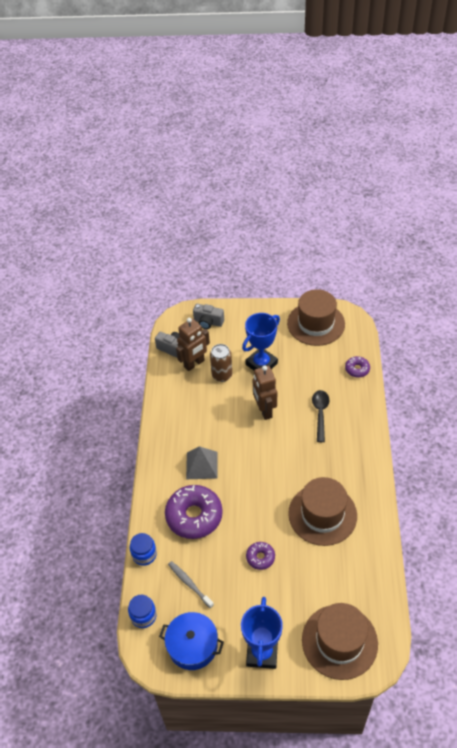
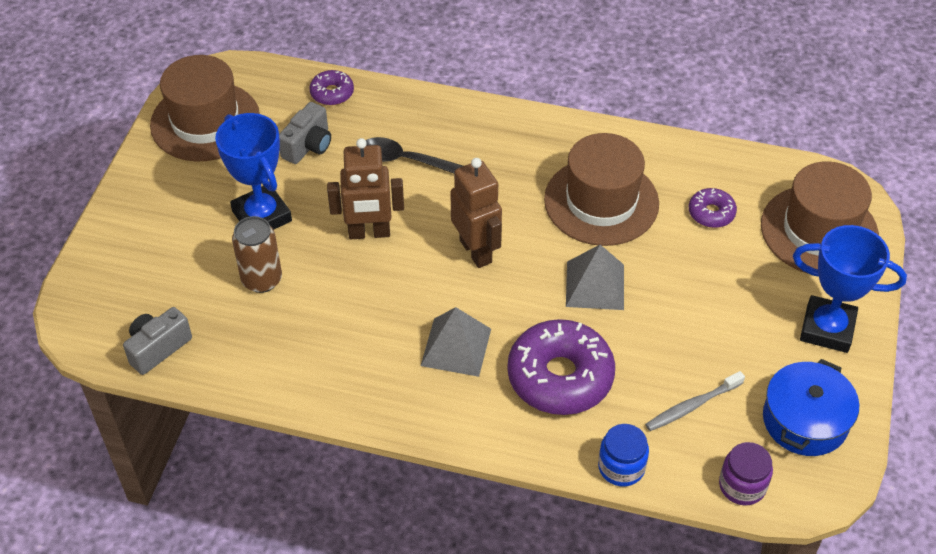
camera: 80 degrees left, 0 degrees up
(143, 616) = (742, 485): blue jar -> purple jar
(194, 364) = (213, 318): brown robot -> brown robot (476, 251)
(208, 322) = (118, 277): grey camera -> grey camera (308, 146)
(260, 522) = (595, 285): none -> grey pyramid
(260, 557) = (662, 297): purple donut -> purple donut (711, 213)

